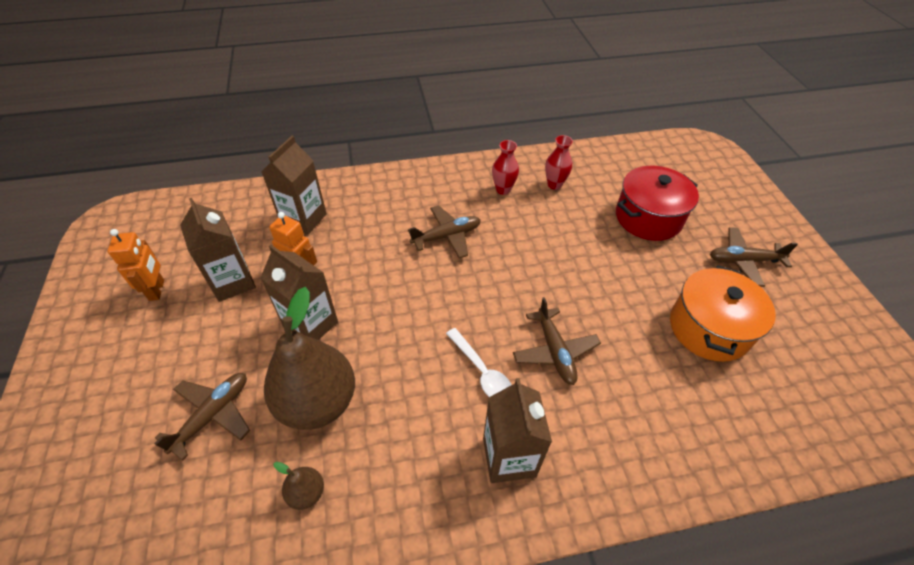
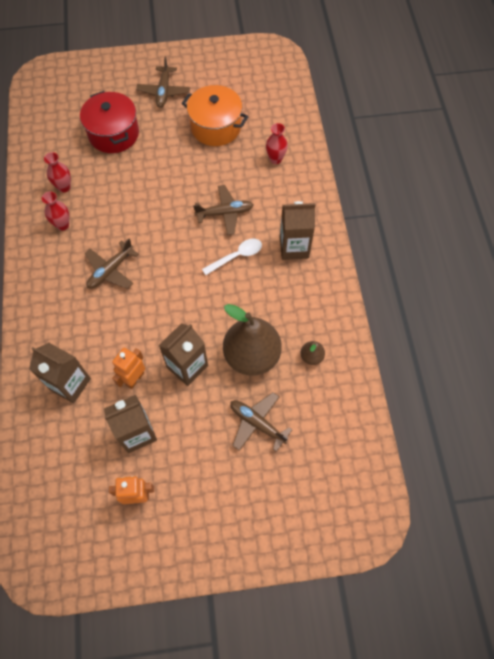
camera: 85 degrees left, 15 degrees up
(447, 236) = (110, 270): brown plane -> brown plane turned 120 degrees counterclockwise
(679, 419) = (275, 159): none -> red vase

